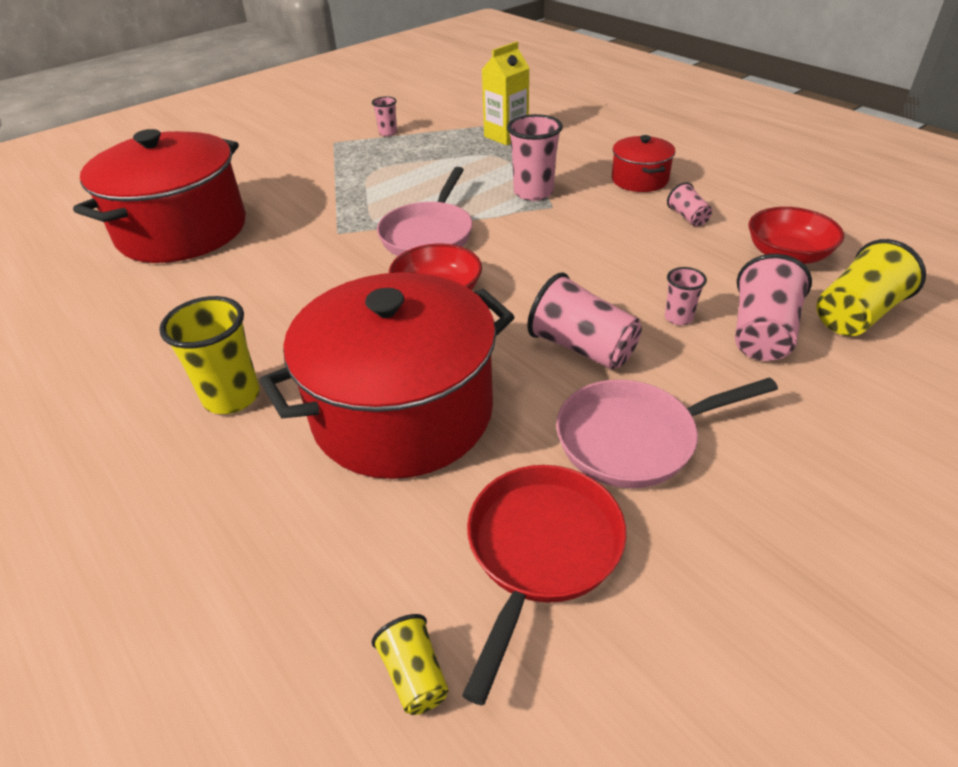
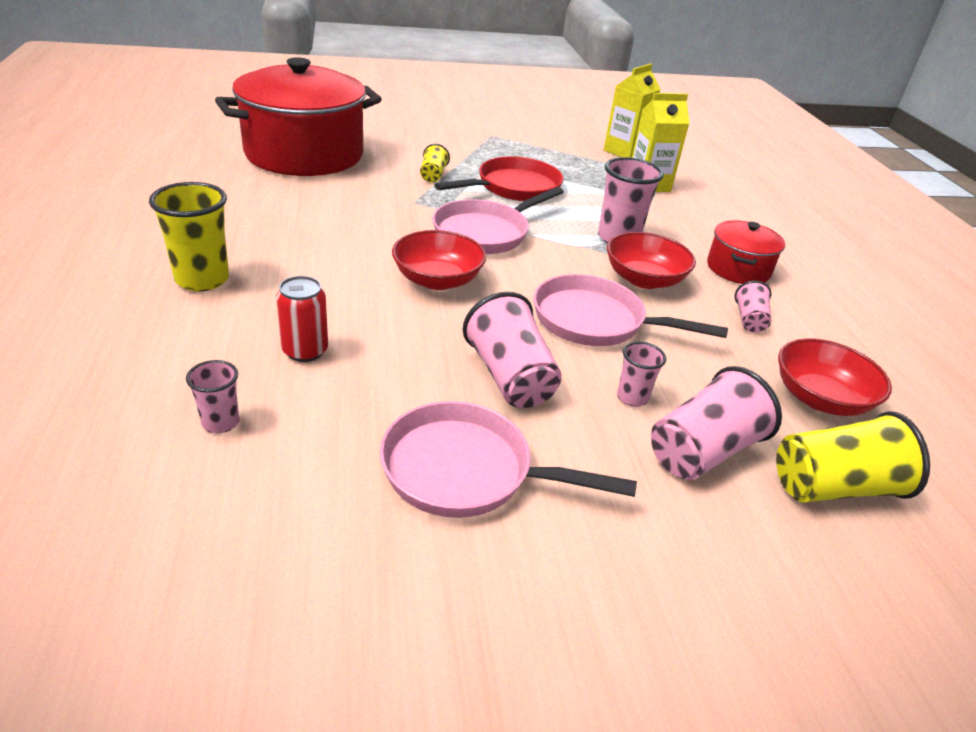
camera: 25 degrees right, 5 degrees down
(388, 133) = (545, 145): pink cup -> pink cup (220, 423)
(402, 412) = (305, 351): red pot -> red can
(414, 675) = (89, 535): yellow cup -> yellow cup (433, 175)
(457, 114) = (624, 152): none -> yellow carton
(541, 551) = (283, 508): red pan -> red pan (514, 187)
(587, 219) = (644, 279): none -> red bowl
(591, 270) = (595, 321): none -> pink pan

